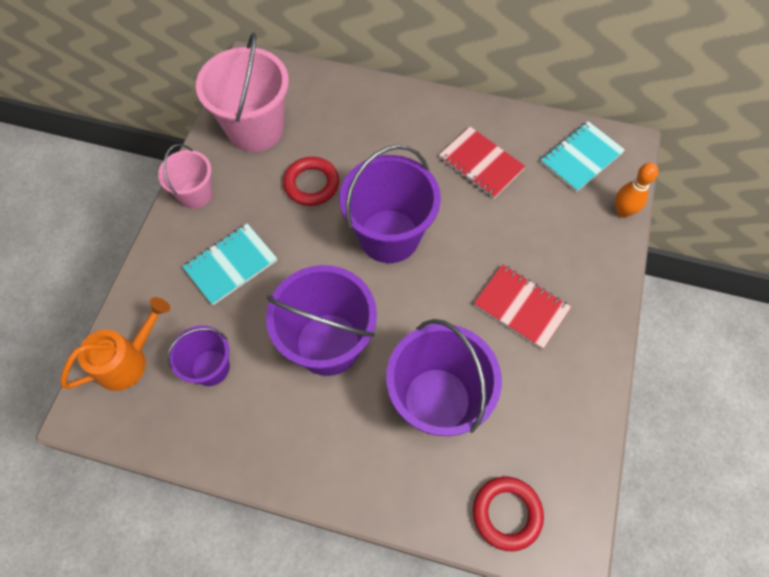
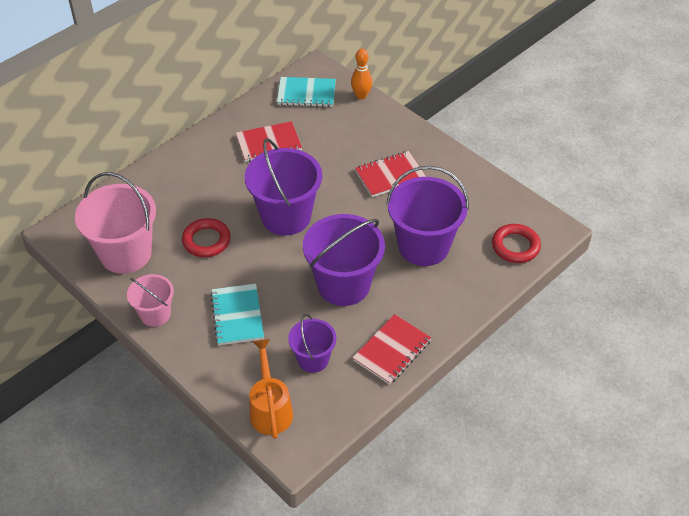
camera: 60 degrees left, 15 degrees down
(263, 445) = (392, 350): none -> red notebook
(581, 158) = (306, 93): turquoise notebook -> turquoise notebook turned 75 degrees counterclockwise

